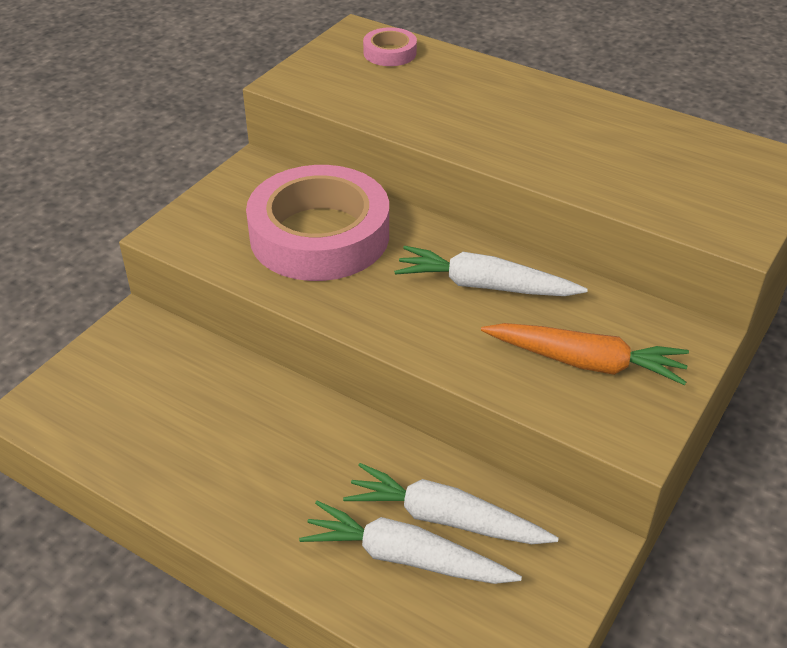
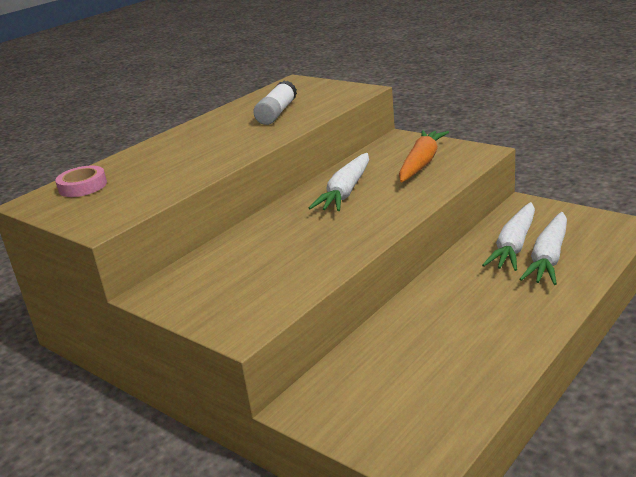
camera: 80 degrees left, 15 degrees down
(319, 235) = (269, 254): pink tape -> none
(624, 160) = (277, 113): none -> white glue stick

